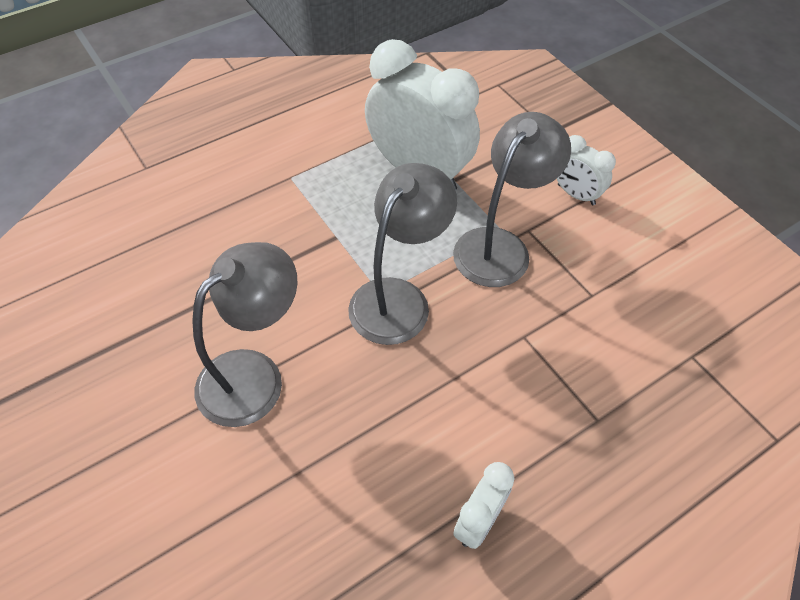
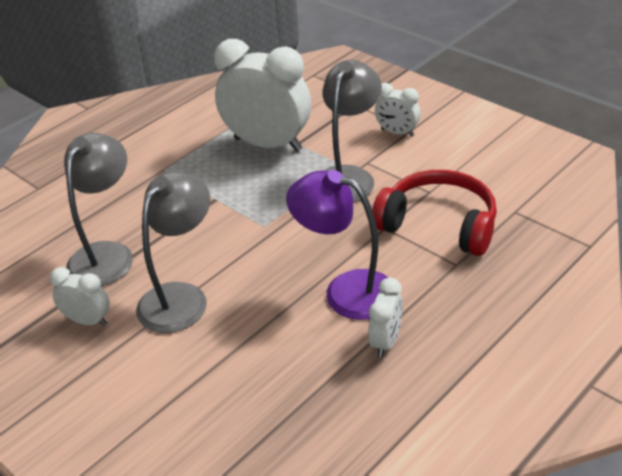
camera: 10 degrees left, 15 degrees down
(139, 379) = (88, 321): none -> white clock
(398, 298) = (279, 226): grey lamp -> grey lamp (107, 254)
(451, 423) = (346, 290): none -> purple lamp
(592, 350) = (439, 224): none -> red headphones

